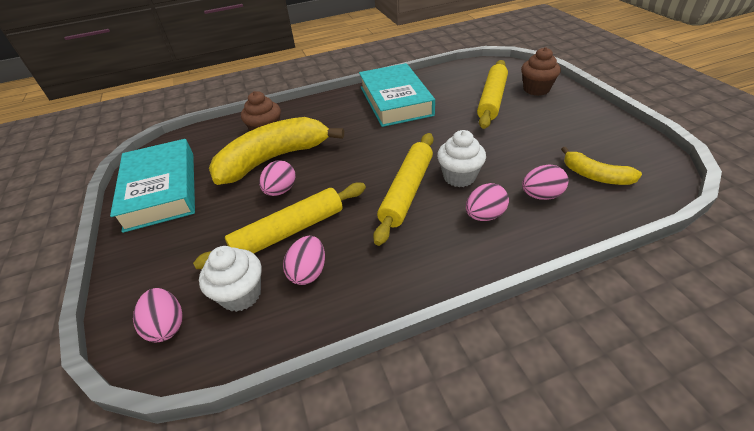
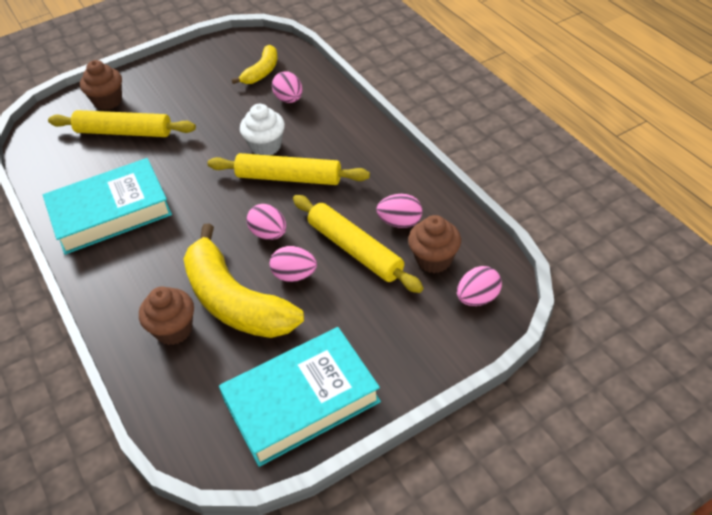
camera: 100 degrees left, 5 degrees up
(241, 294) = (434, 259): white cupcake -> brown cupcake
(484, 215) = (317, 128): pink egg -> pink egg (269, 234)

